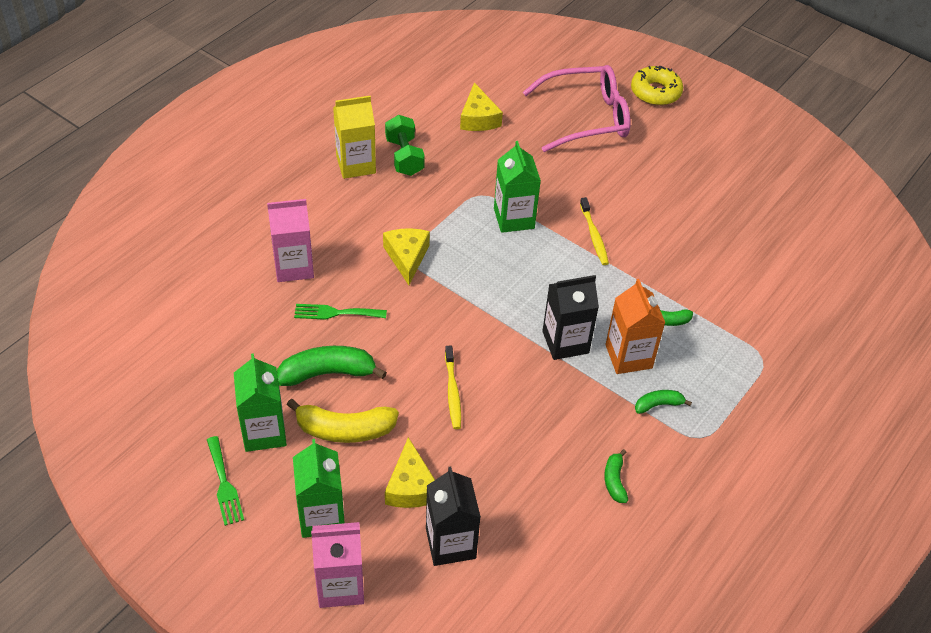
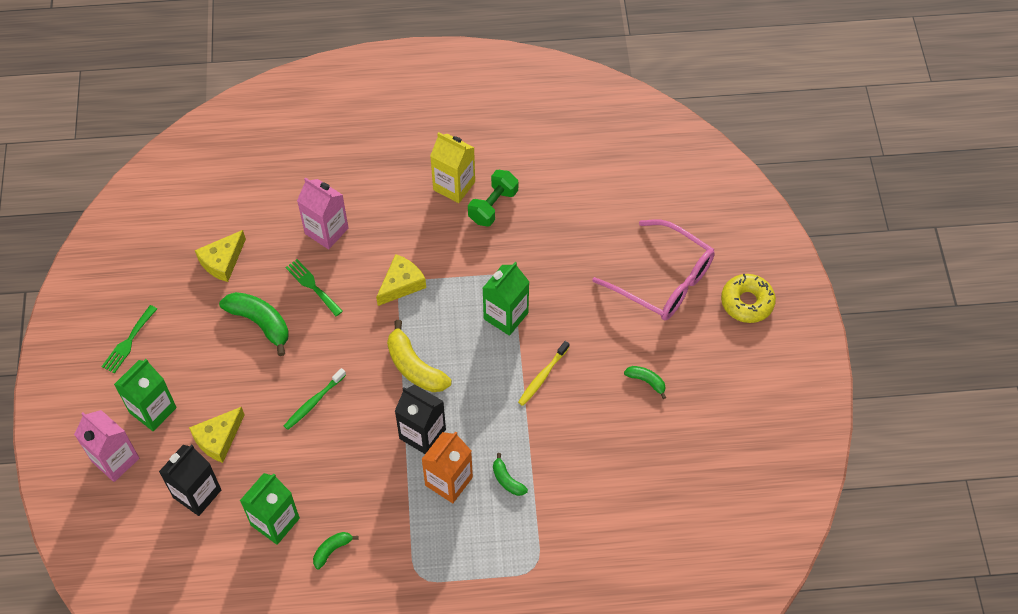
camera: 50 degrees right, 10 degrees up
(264, 432) = (184, 329): green carton -> green carton (275, 522)
(344, 430) = (226, 368): yellow banana -> yellow banana (414, 367)
(452, 391) = (314, 402): yellow toothbrush -> green toothbrush
(478, 118) = (583, 216): yellow cheese -> yellow cheese (222, 261)
(658, 405) = (423, 530): green banana -> green banana (646, 381)

